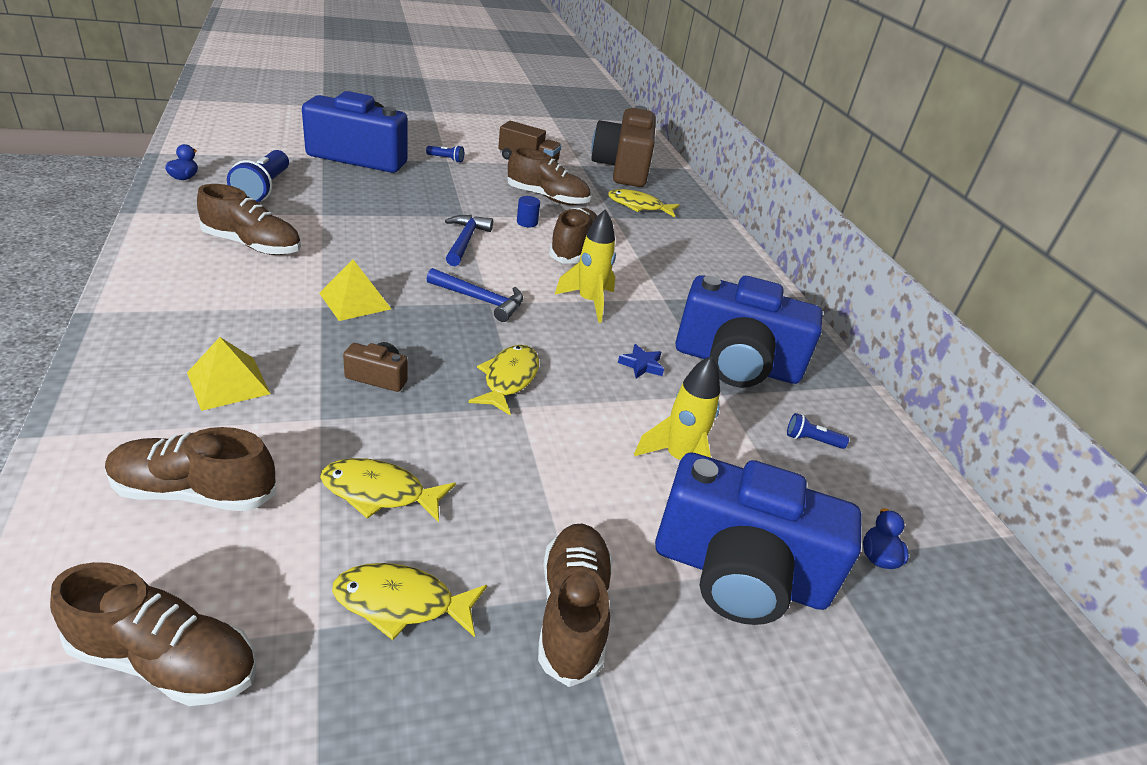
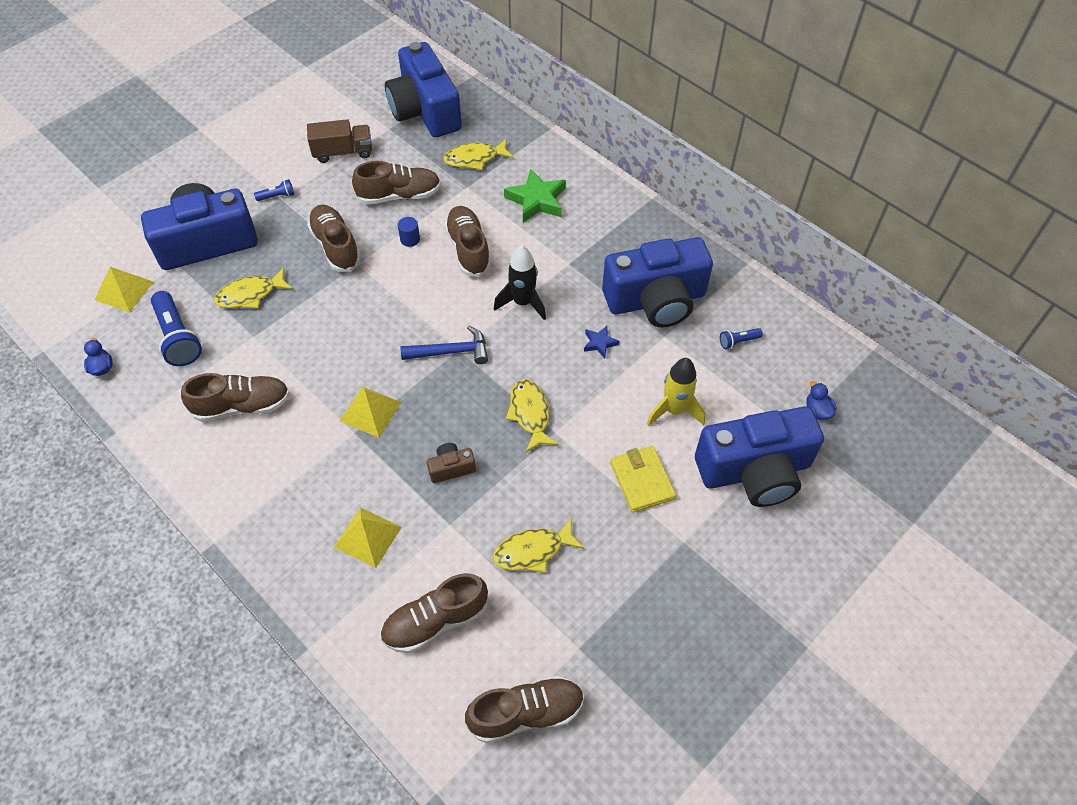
camera: 25 degrees left, 20 degrees up
(263, 152) = (124, 290): none -> yellow pyramid
(401, 603) = (605, 607): yellow fish -> yellow fish (250, 295)
(465, 241) = (385, 294): blue hammer -> none
(572, 612) = (690, 553): brown shoe -> brown shoe (336, 246)
(578, 501) = (642, 481): none -> yellow wallet
(589, 302) = (522, 302): yellow rocket -> black rocket
(623, 168) = (425, 111): brown camera -> blue camera
(672, 250) = (536, 200): none -> green star

